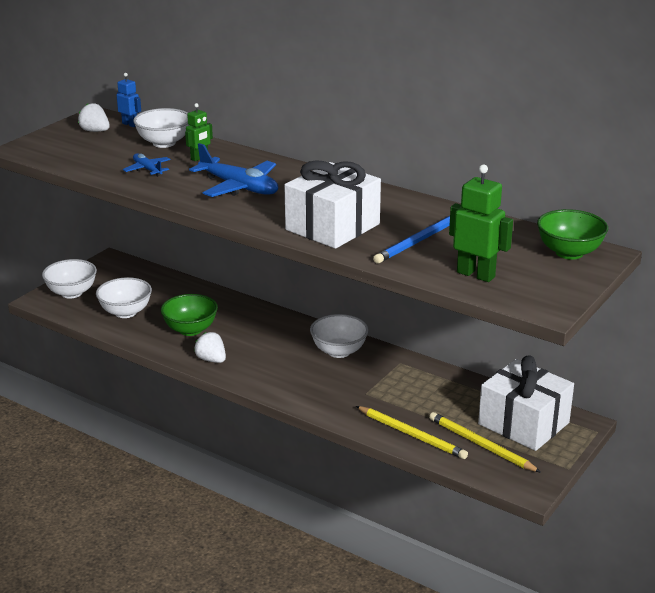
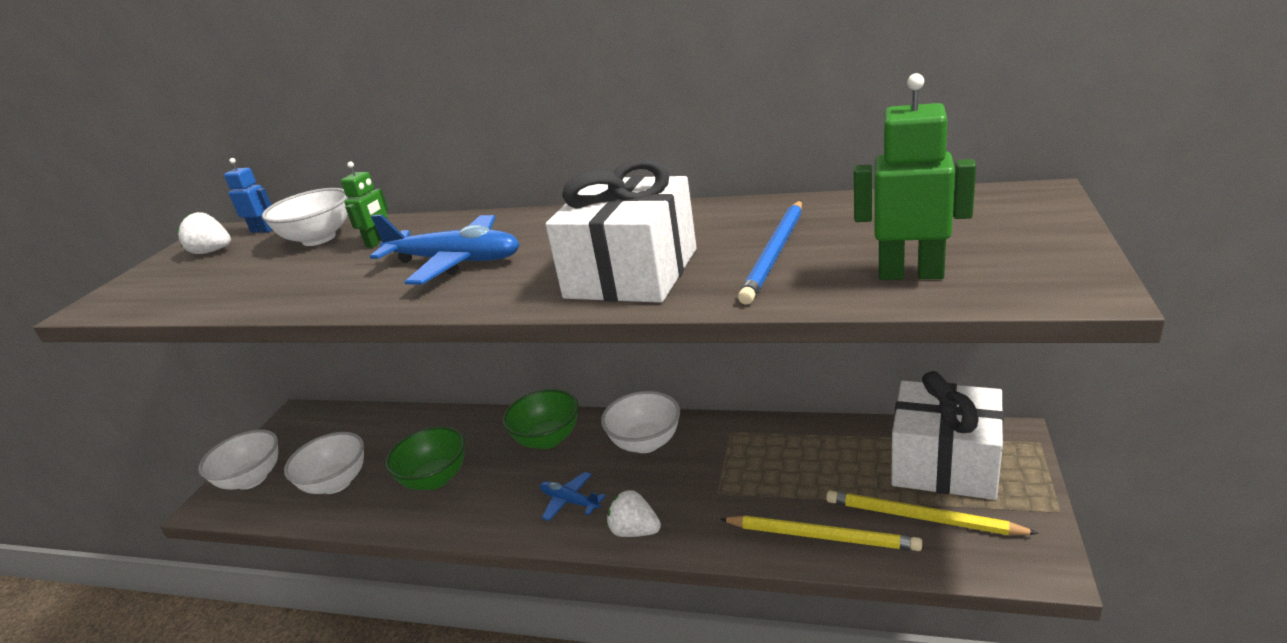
camera: 15 degrees left, 0 degrees up
(147, 169) = (304, 277): blue plane -> blue plane (570, 501)
(211, 360) = (482, 515): white strawberry -> white strawberry (635, 531)
(569, 253) = (994, 206): green bowl -> green bowl (547, 439)

